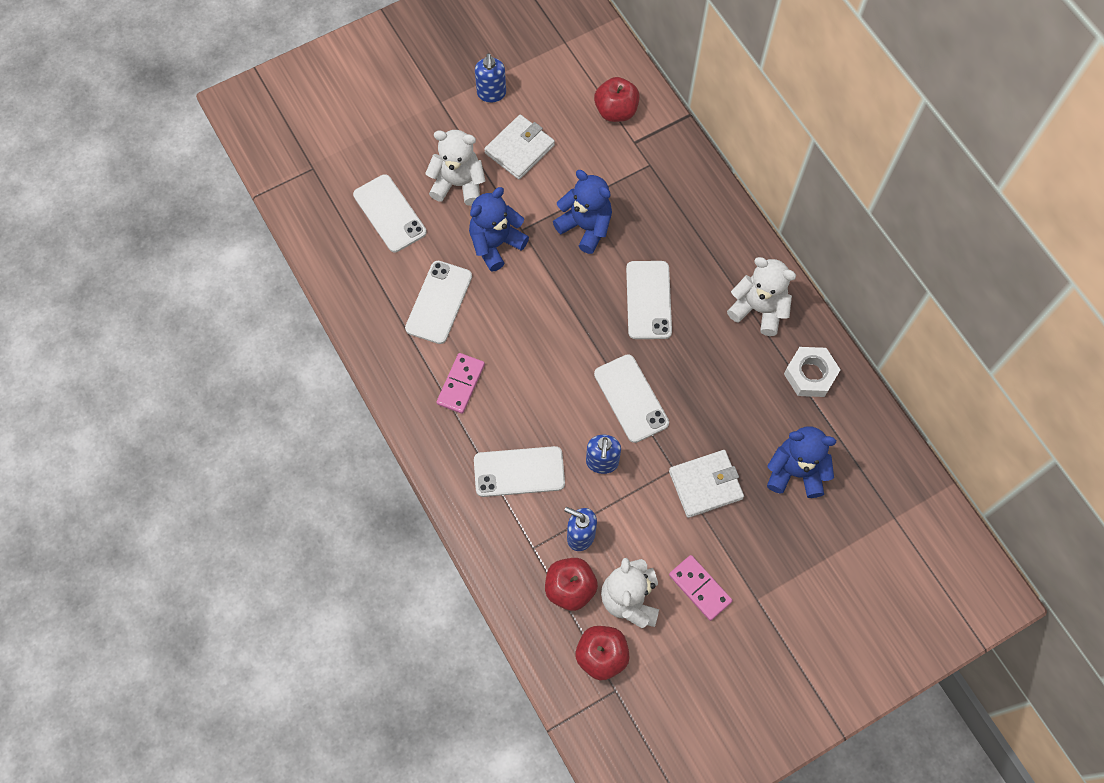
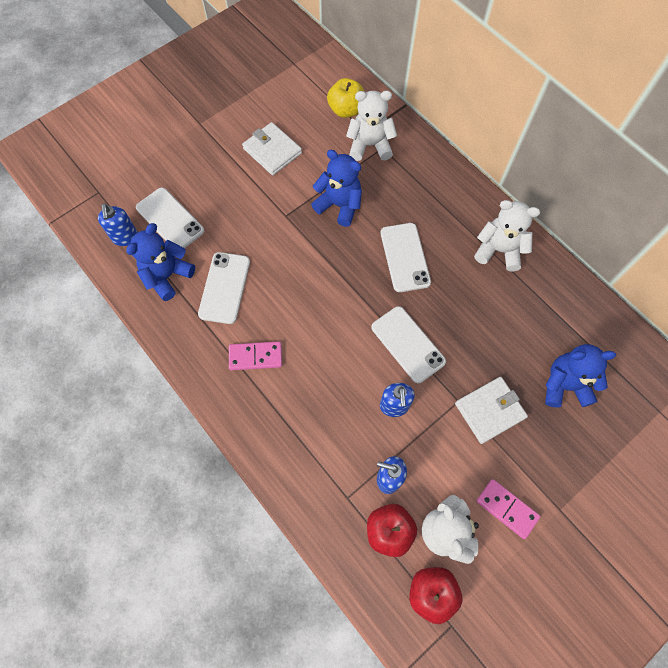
camera: 10 degrees left, 0 degrees up
(458, 184) = (225, 186): white teddy bear -> white teddy bear (370, 145)
(460, 384) = (255, 356): pink domino -> pink domino turned 75 degrees clockwise
(491, 94) = (241, 111): blue soap dispenser -> blue soap dispenser (125, 237)
(496, 244) = (265, 231): blue teddy bear -> blue teddy bear (167, 276)
(519, 149) = (272, 151): white wallet -> white wallet turned 75 degrees counterclockwise
(519, 472) = (322, 428): white phone -> none
(616, 111) = (346, 110): red apple -> yellow apple
(810, 375) = (555, 298): white nut -> none

